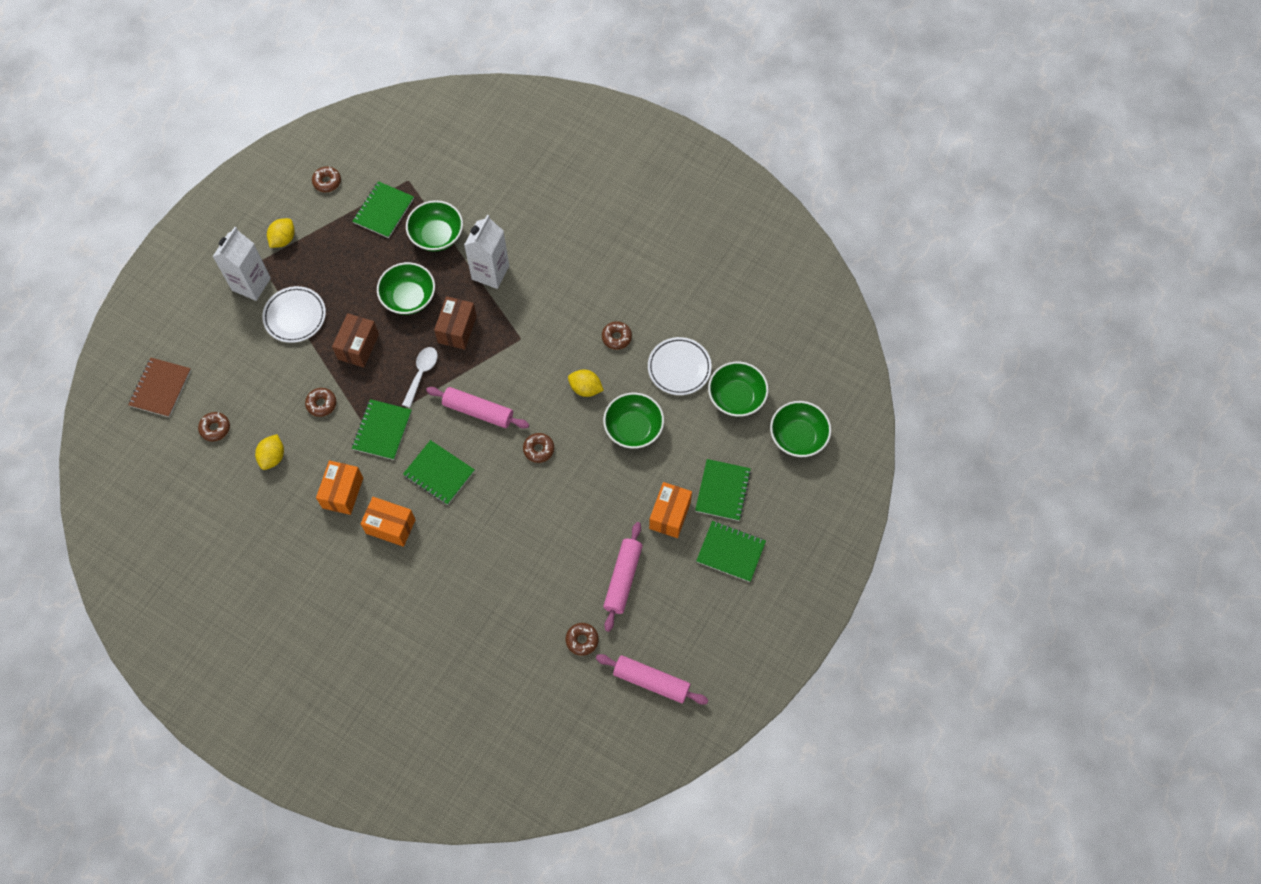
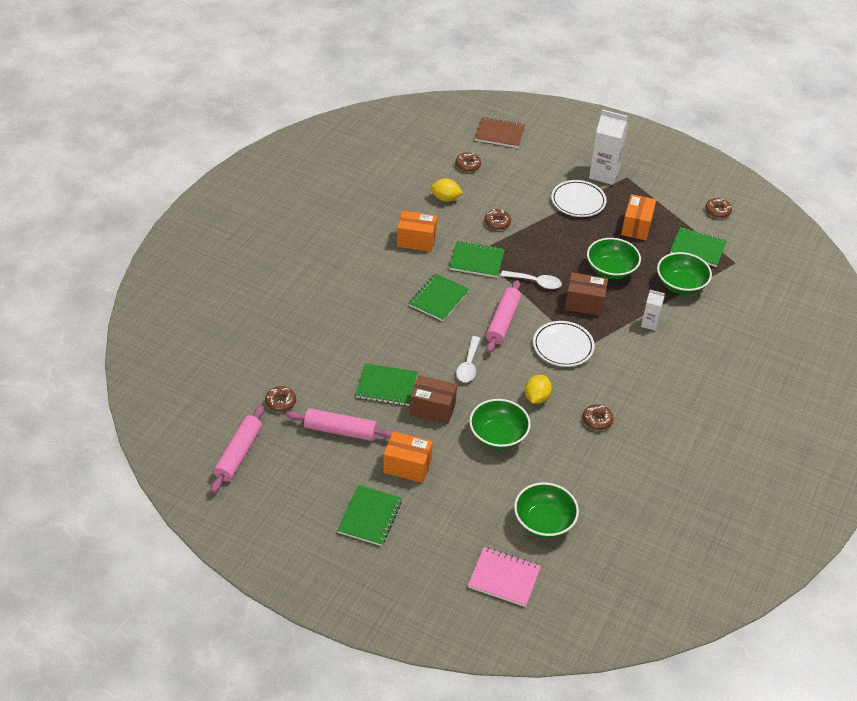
camera: 85 degrees right, 20 degrees down
(283, 239) = (652, 189): yellow lemon -> none
(358, 347) = (555, 241): brown box -> brown box (432, 409)
(390, 526) = (387, 271): orange box -> orange box (636, 226)
(490, 272) = (649, 323): white carton -> white carton, size x0.53
(538, 449) = (468, 365): brown donut -> white spoon
(679, 368) = (571, 472): white plate -> white plate (563, 346)
(723, 491) = (436, 510): green notebook -> green notebook (386, 386)
(798, 437) = (504, 578): green bowl -> pink notebook

